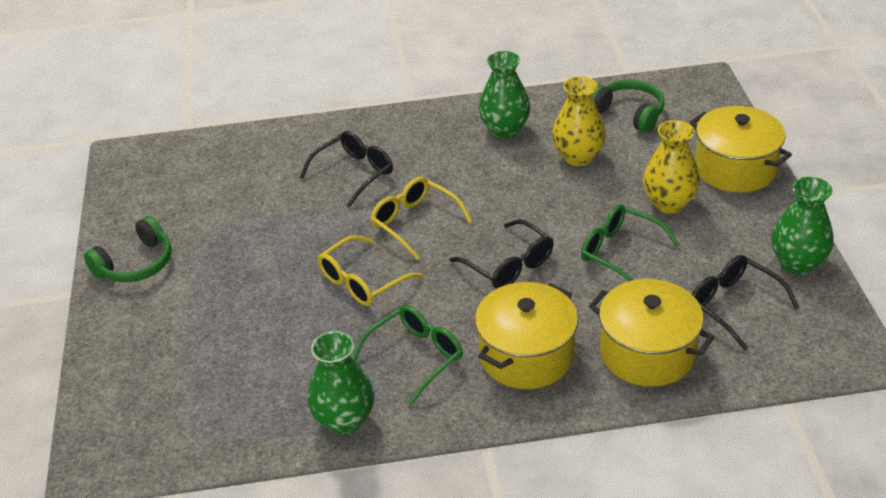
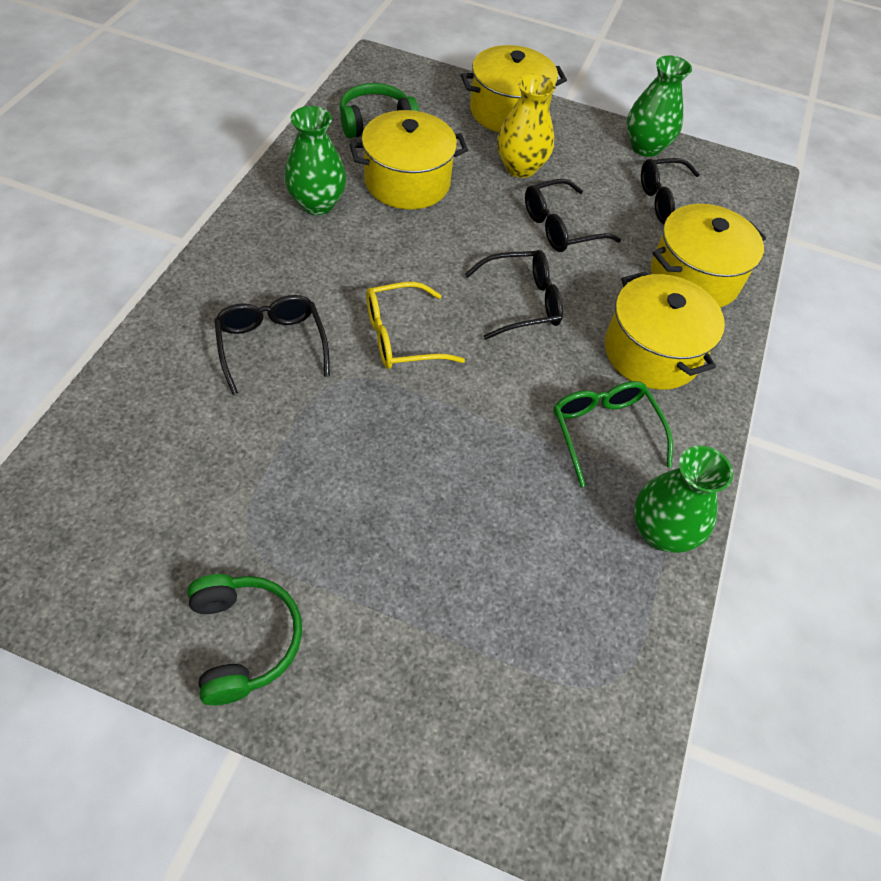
camera: 70 degrees left, 15 degrees up
(362, 281) = (461, 422): yellow glasses -> none
(578, 157) = (407, 182): yellow vase -> yellow pot
(620, 252) = (560, 227): green glasses -> black glasses

